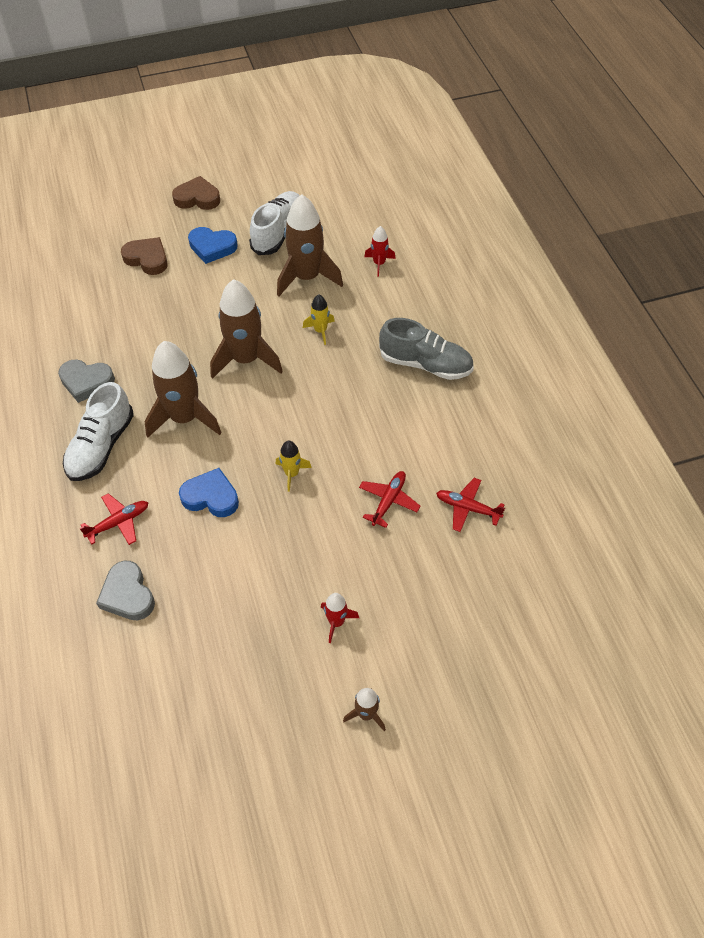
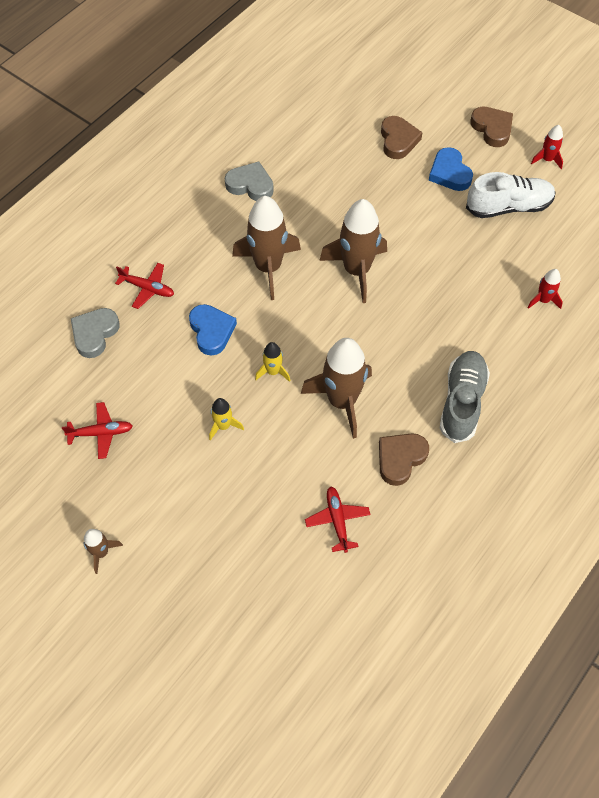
camera: 55 degrees right, 5 degrees up
(86, 382) = (250, 185): grey heart -> grey heart turned 135 degrees clockwise
(101, 446) = (202, 233): white shoe -> none
(307, 277) = (478, 257): brown rocket -> brown rocket (342, 401)
(320, 331) = (430, 303): yellow rocket -> yellow rocket (223, 426)
(336, 622) = (164, 485): red rocket -> red rocket (547, 159)
(388, 501) = (300, 456): red plane -> red plane (101, 433)
(425, 364) = (462, 402): grey shoe -> grey shoe turned 150 degrees counterclockwise
(444, 433) = (400, 459): none -> brown heart

